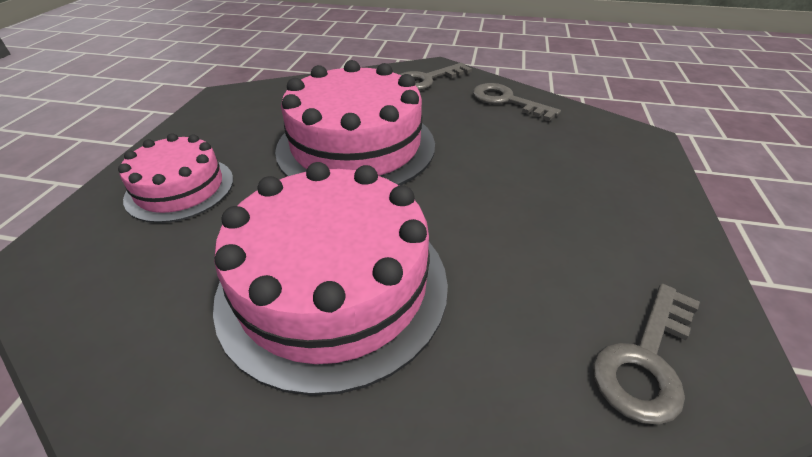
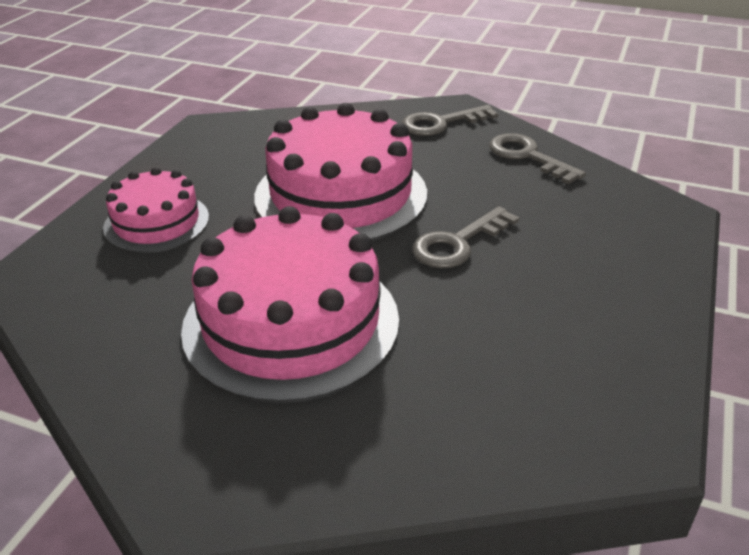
camera: 10 degrees right, 5 degrees down
(645, 359) = (562, 412): grey key -> grey key (458, 243)

